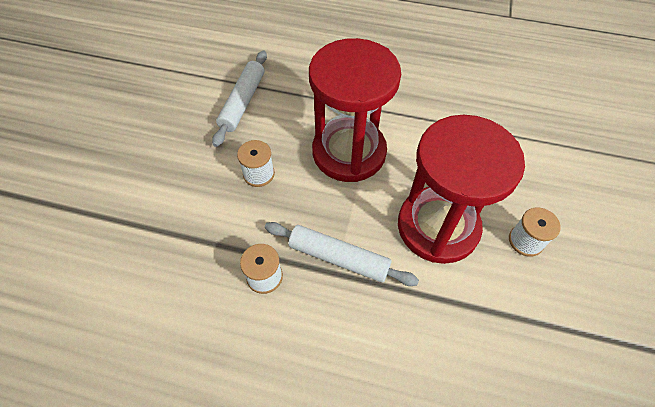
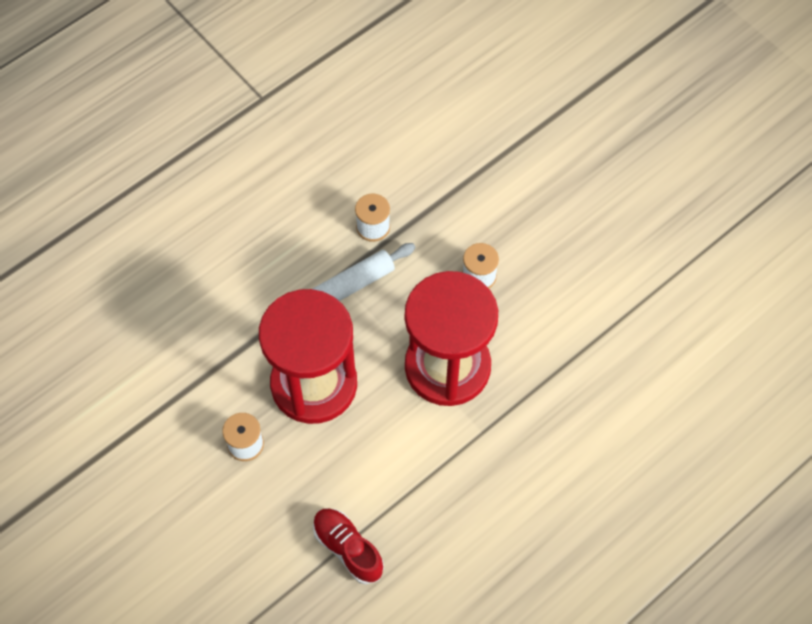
camera: 125 degrees right, 5 degrees up
(243, 102) = (584, 310): white rolling pin -> none
(521, 133) = (348, 548): none -> red shoe

